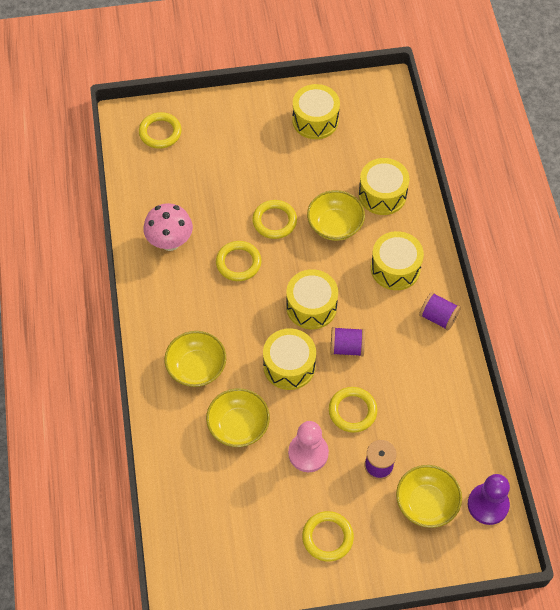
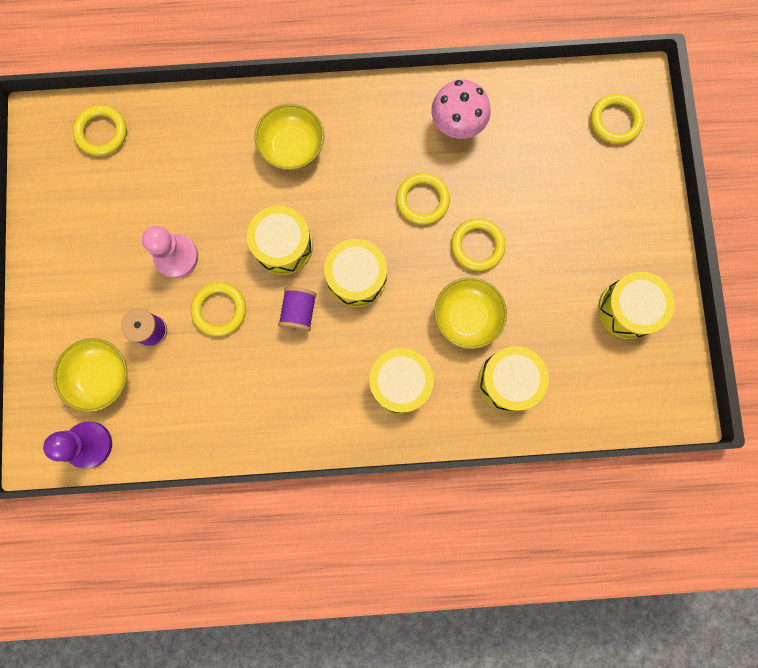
camera: 95 degrees right, 20 degrees up
(238, 426) = (217, 186): yellow bowl -> none
(327, 537) = (80, 267): yellow ring -> yellow ring (102, 133)
(438, 317) = (328, 425): purple spool -> none

